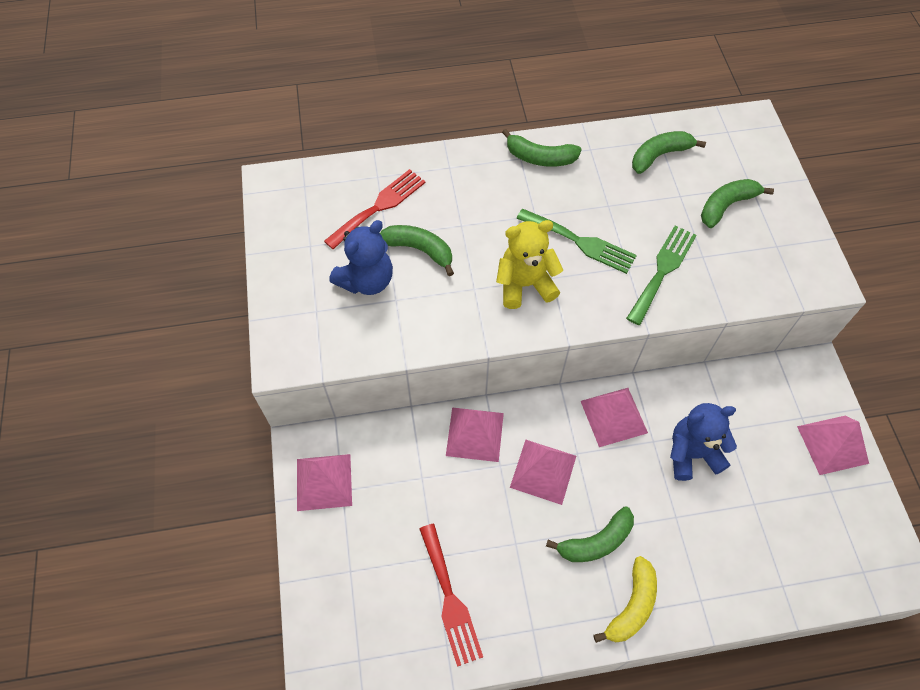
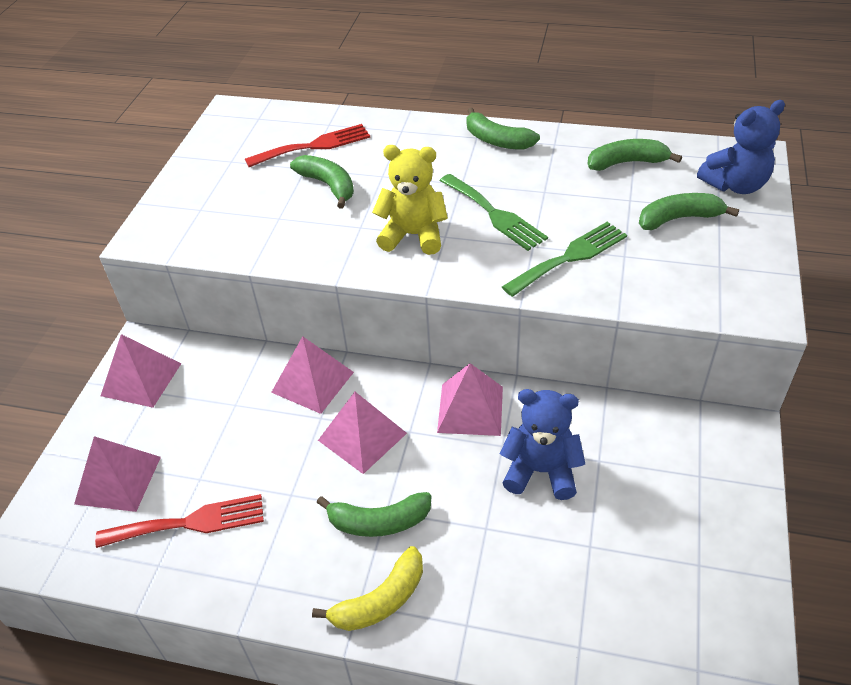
camera: 25 degrees right, 15 degrees down
(366, 280) = (262, 197): blue teddy bear -> blue teddy bear (735, 185)
(450, 599) = (190, 523): red fork -> red fork turned 105 degrees counterclockwise
(832, 444) = (726, 515): pink pyramid -> pink pyramid (118, 480)

